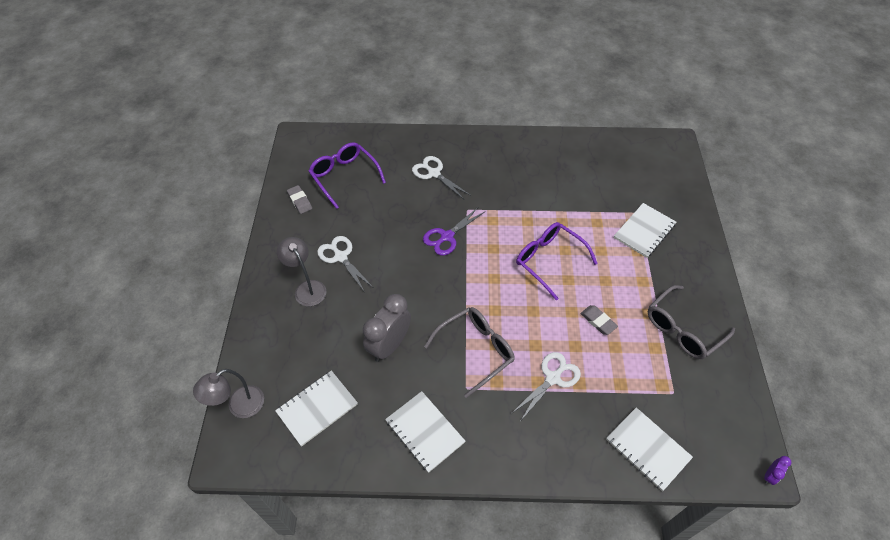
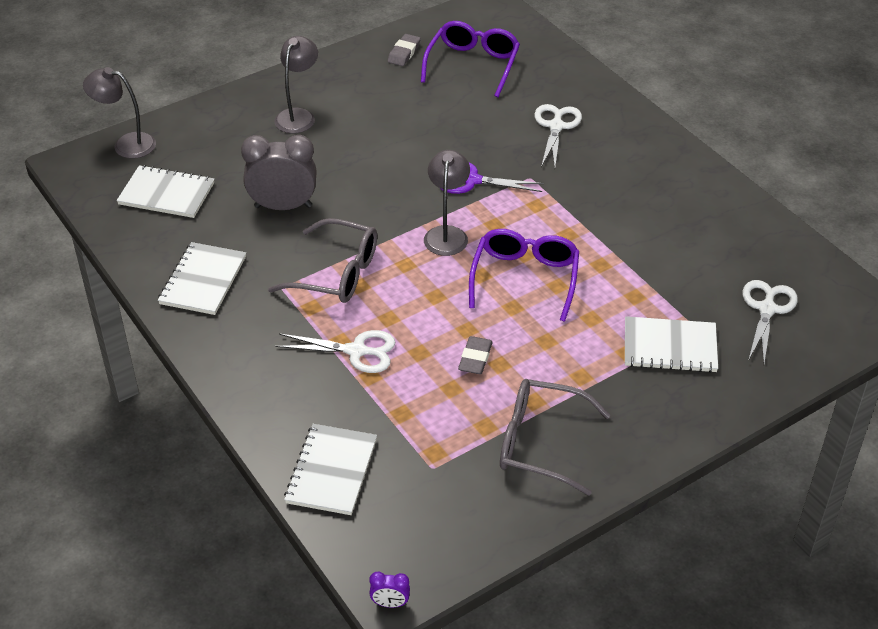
camera: 55 degrees right, 10 degrees down
(341, 257) = (361, 118): white scissors -> white scissors (767, 309)
(484, 275) = (447, 234): none -> grey lamp

